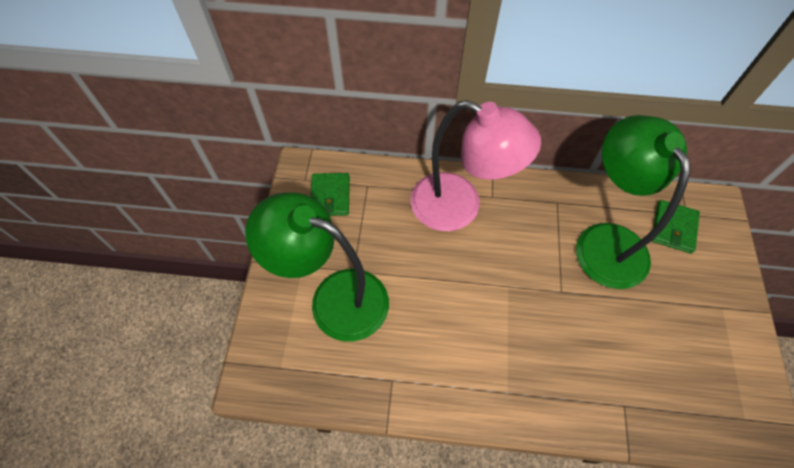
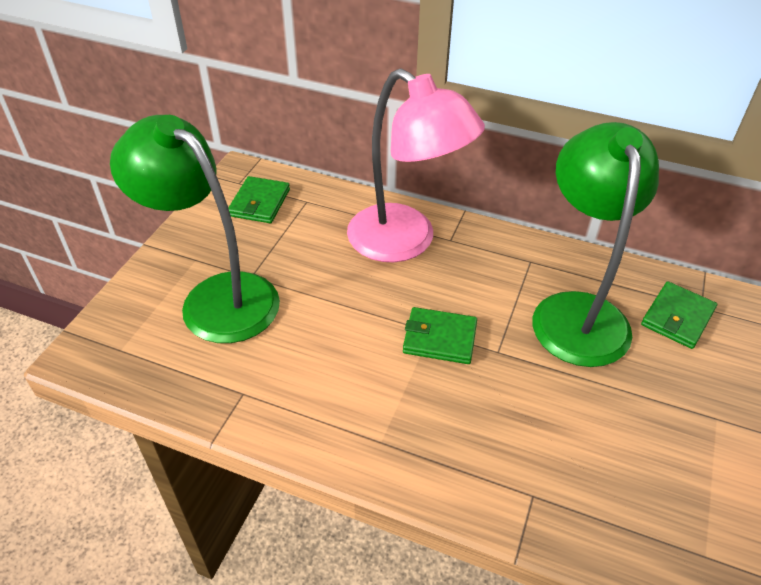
camera: 15 degrees right, 15 degrees down
(516, 291) = (440, 338): none -> green wallet

